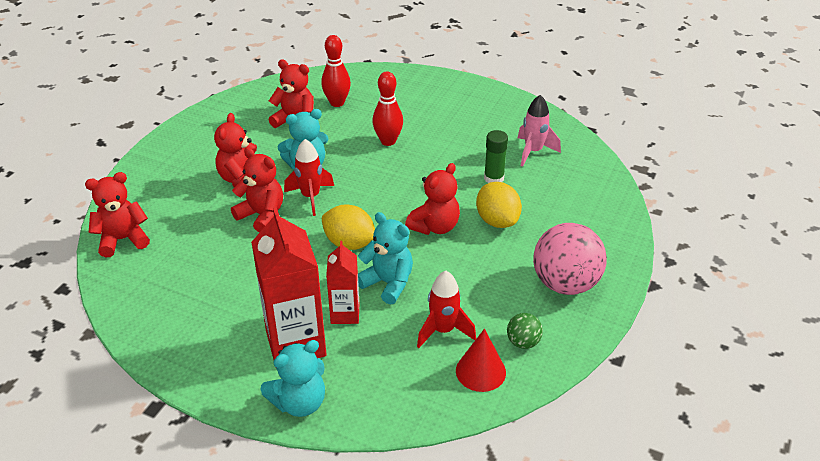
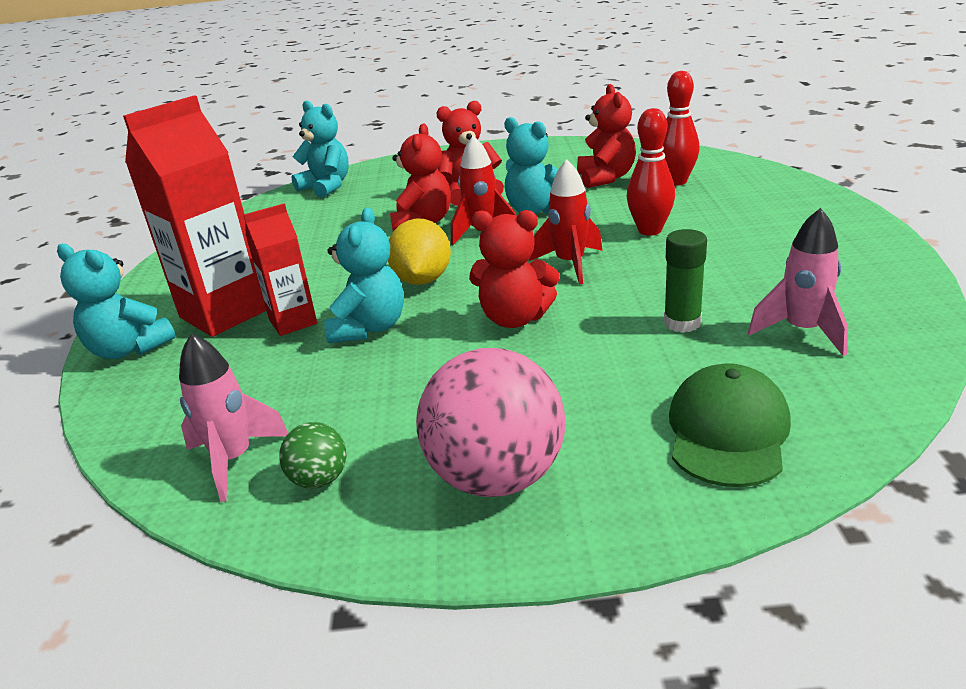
camera: 65 degrees right, 10 degrees down
(123, 239) = (326, 187): red teddy bear -> turquoise teddy bear
(443, 330) = (303, 399): red rocket -> red rocket (570, 264)
(480, 371) = (234, 460): red cone -> pink rocket
(497, 221) = (585, 359): yellow lemon -> none
(585, 208) = (727, 432): none -> green cap

